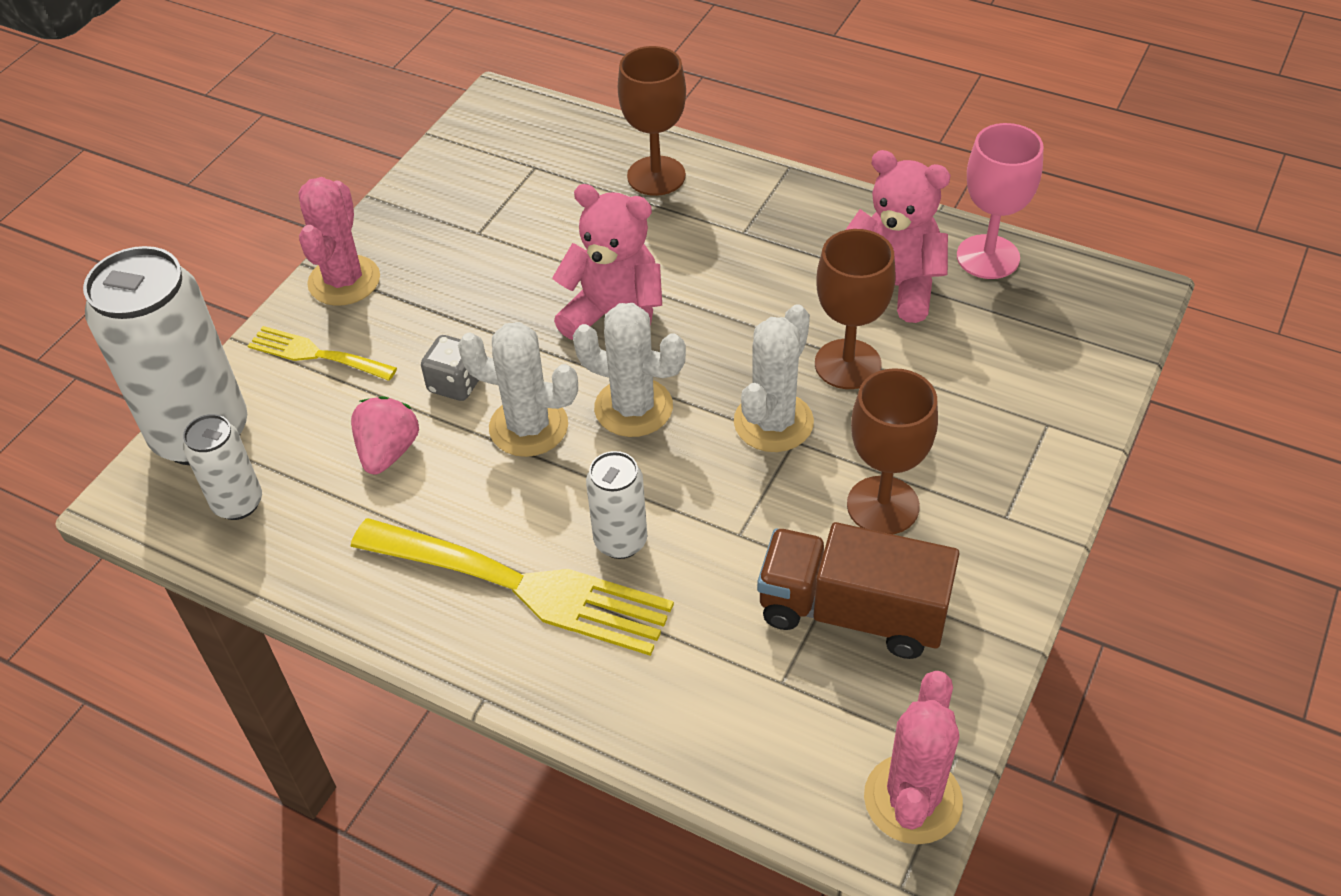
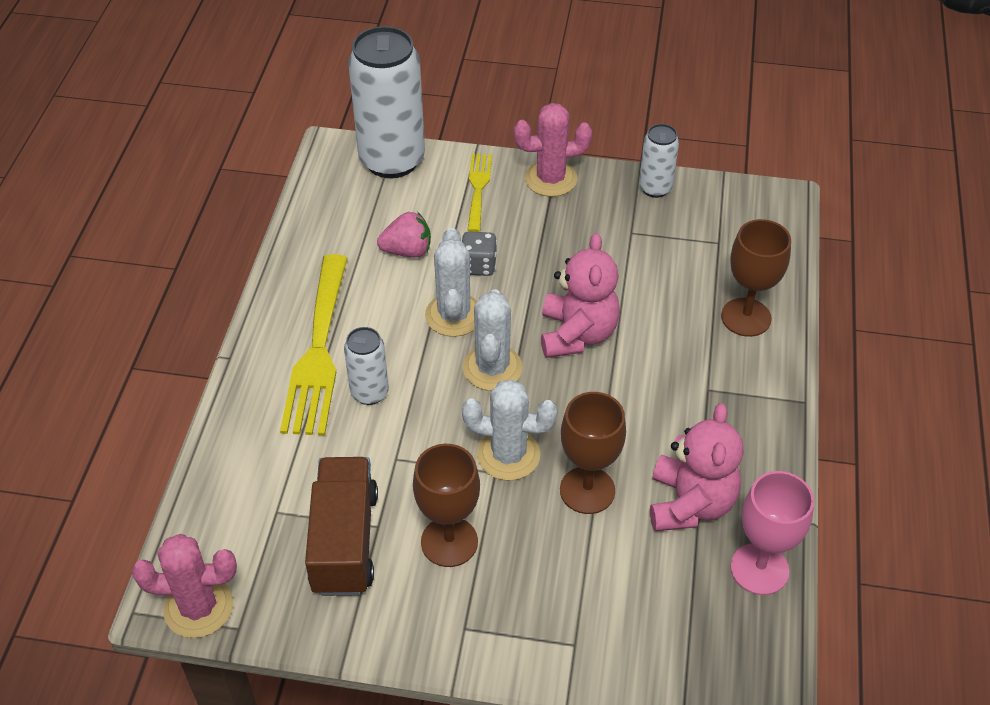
camera: 70 degrees right, 0 degrees up
(238, 503) = (344, 196): white can -> white can (655, 188)

